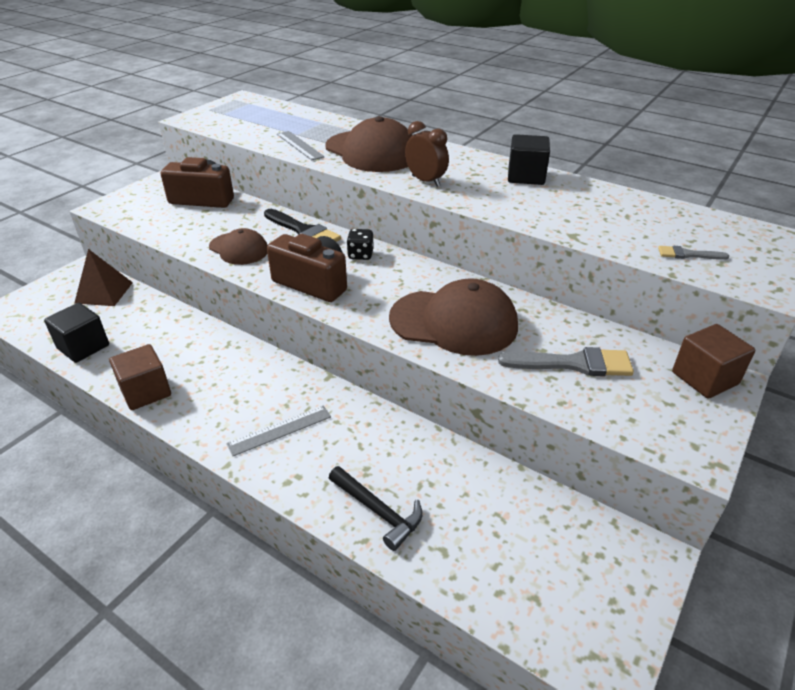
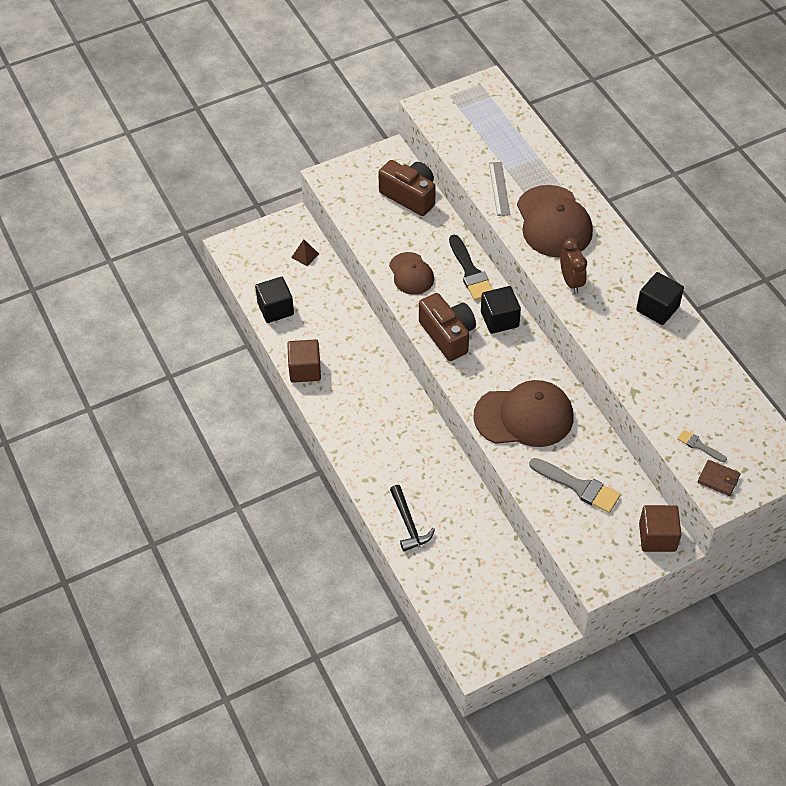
camera: 30 degrees right, 15 degrees up
(104, 292) = (305, 255): brown pyramid -> brown pyramid, size x0.57
(280, 430) = (378, 440): grey ruler -> none
(360, 255) = (499, 319): black dice -> black cube
(454, 322) = (524, 416): brown cap -> brown cap turned 45 degrees counterclockwise
(742, 274) = (718, 479): none -> brown wallet

